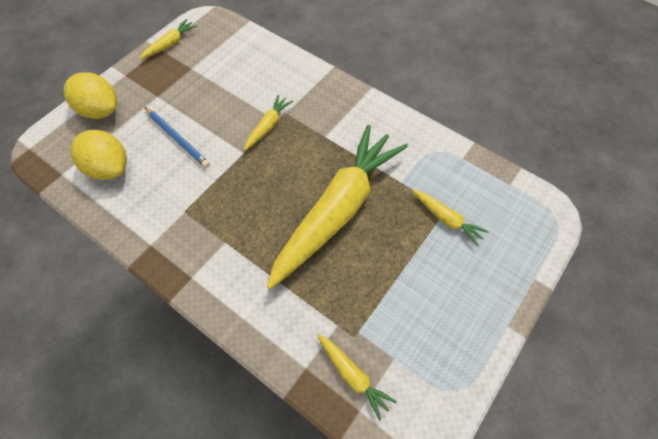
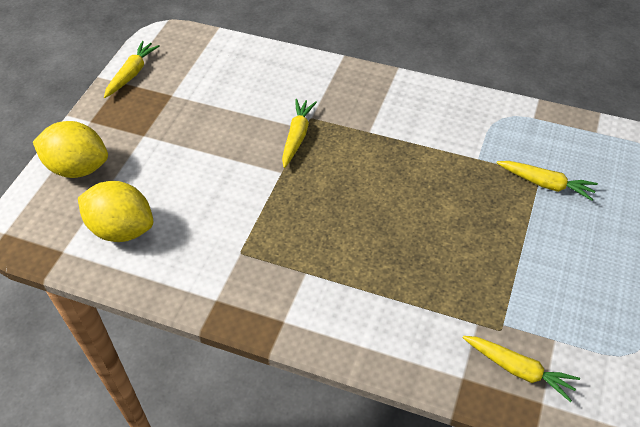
camera: 15 degrees left, 10 degrees down
(177, 138) = (193, 176): blue pencil -> none
(337, 210) = (421, 205): yellow carrot -> none

